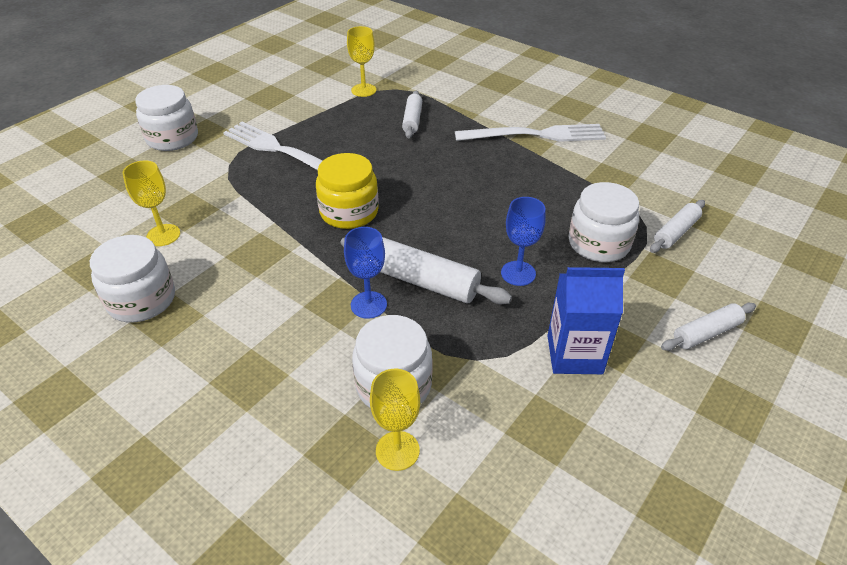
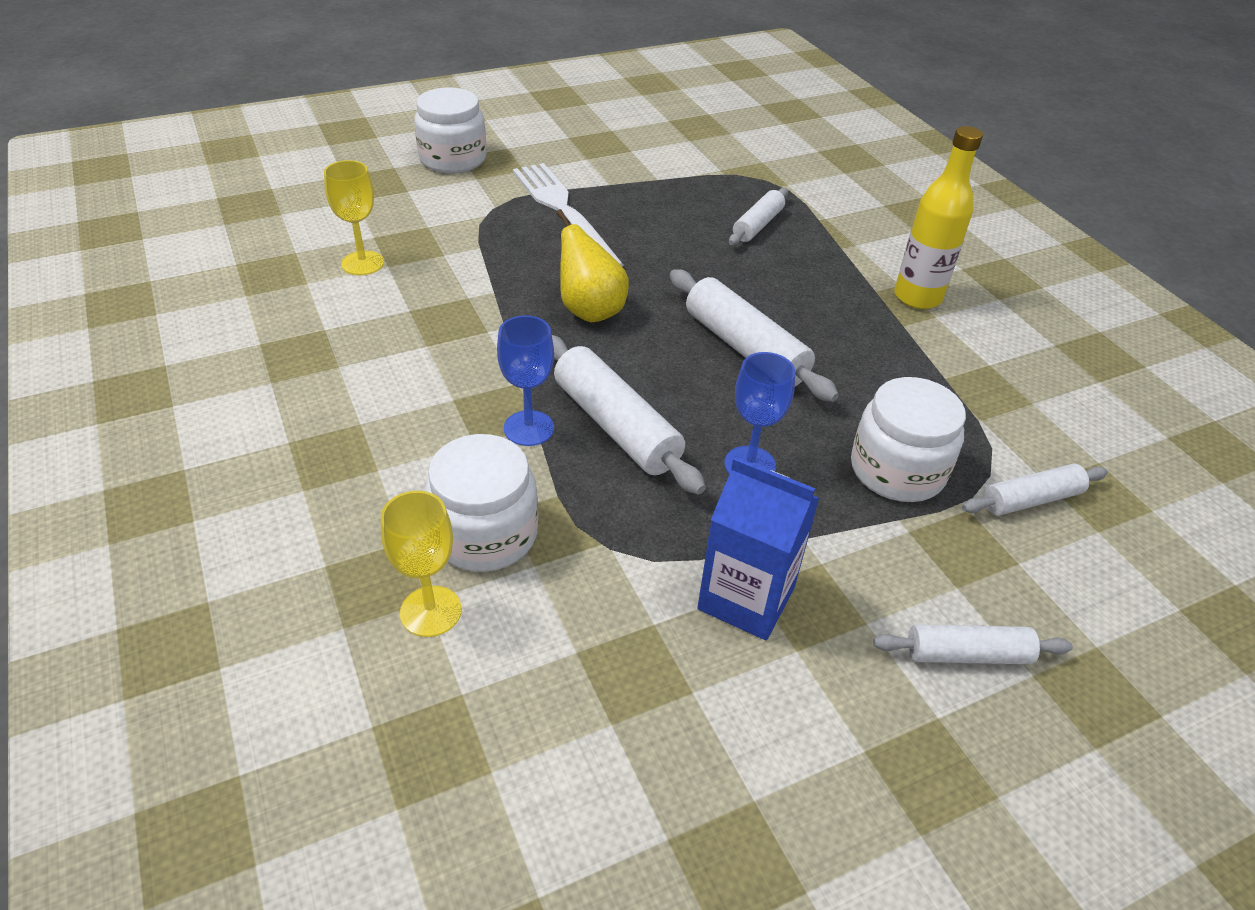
camera: 25 degrees right, 0 degrees up
(141, 300) = (288, 325): white jar -> none
(349, 212) = (590, 310): yellow jar -> yellow pear
(363, 90) = (722, 169): yellow goblet -> none
(462, 202) = (745, 348): none -> white rolling pin
(536, 135) = (917, 297): white fork -> yellow bottle

